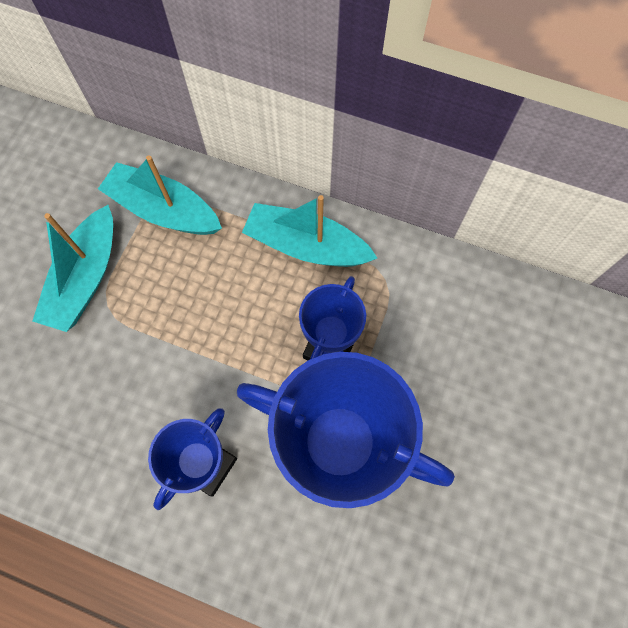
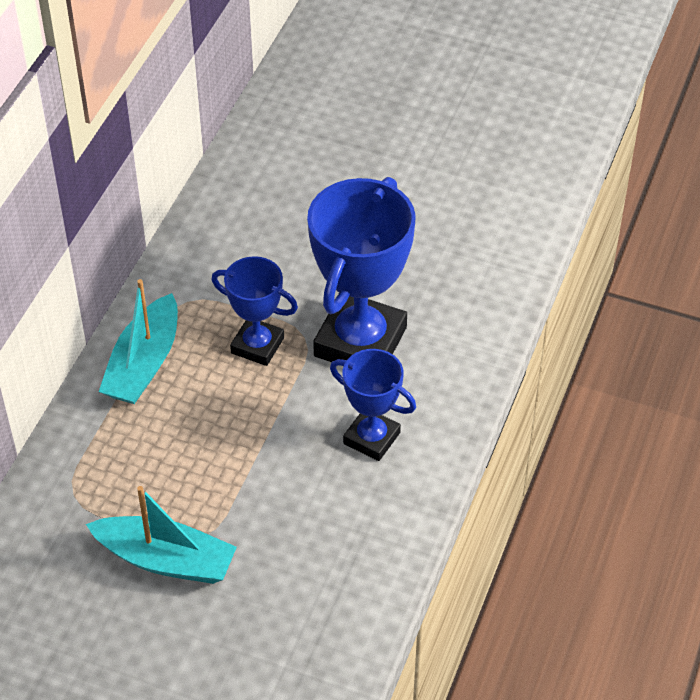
camera: 90 degrees left, 20 degrees down
(164, 210) = (86, 492): turquoise boat -> none

